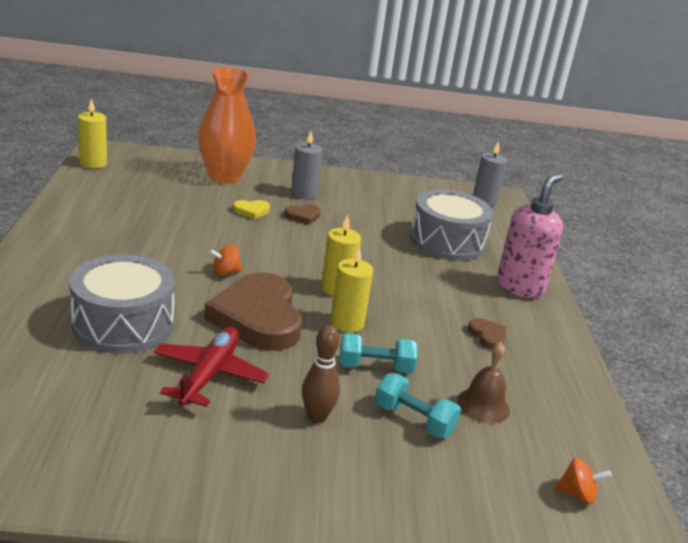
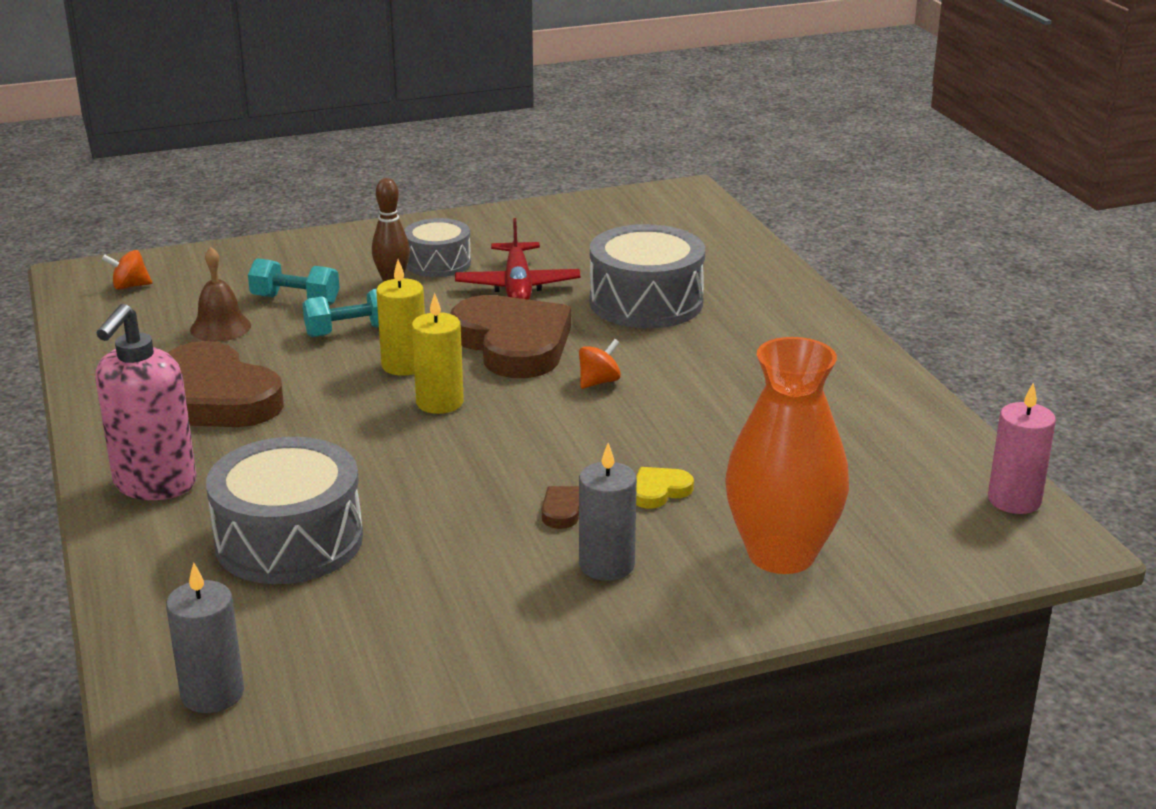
camera: 165 degrees right, 0 degrees up
(93, 163) = (1014, 500): yellow candle -> pink candle
(260, 430) = (438, 263): none -> grey drum
(487, 336) = (213, 398): brown heart -> brown heart, size x2.42

